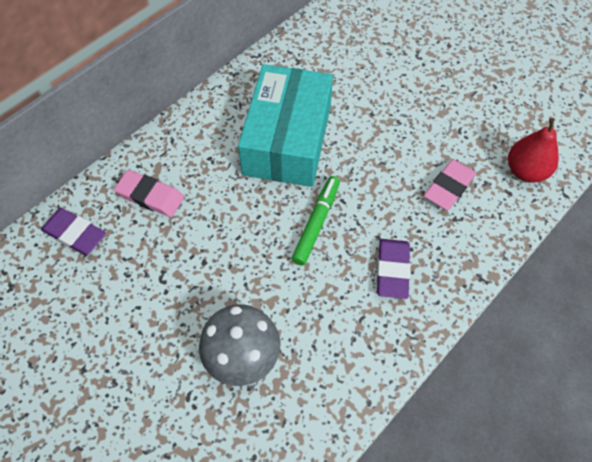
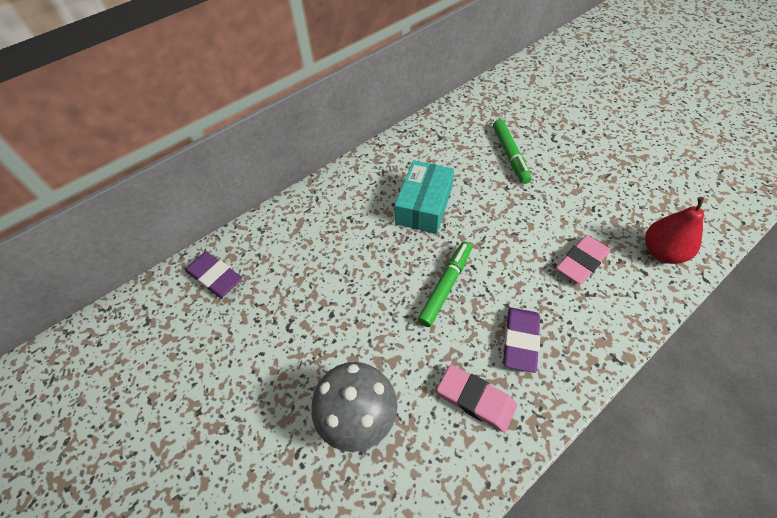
camera: 10 degrees right, 5 degrees down
(150, 196) = (289, 248): pink eraser -> pink eraser (475, 399)
(287, 140) = (424, 206): turquoise box -> turquoise box, size x0.63
(374, 77) = (510, 155): none -> green marker

